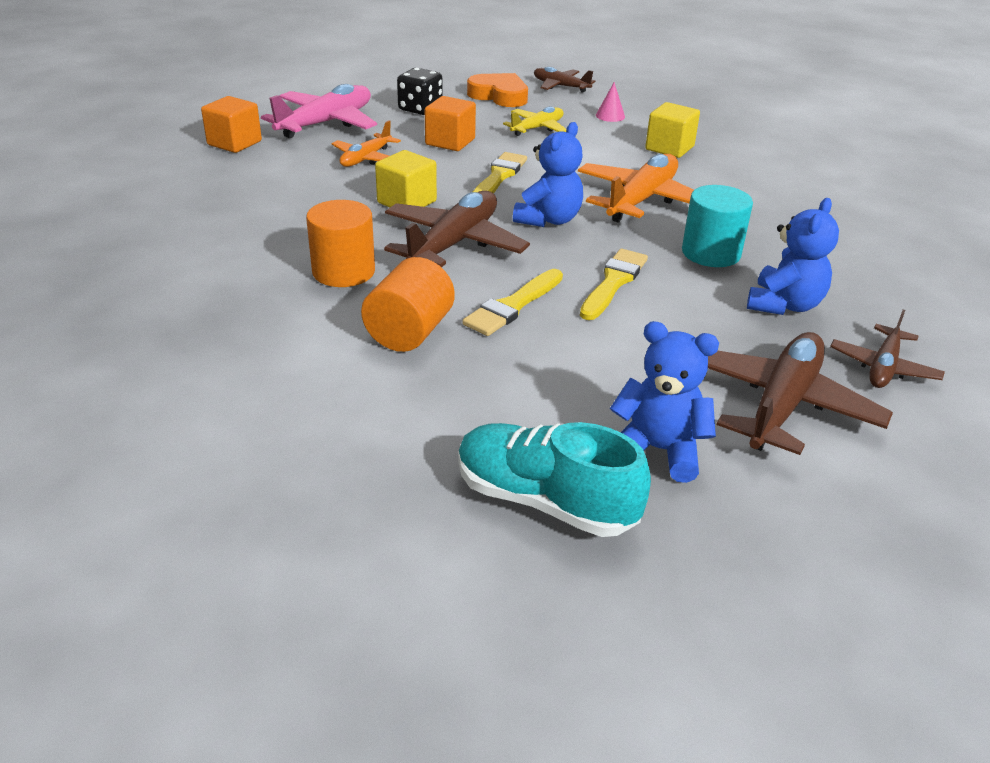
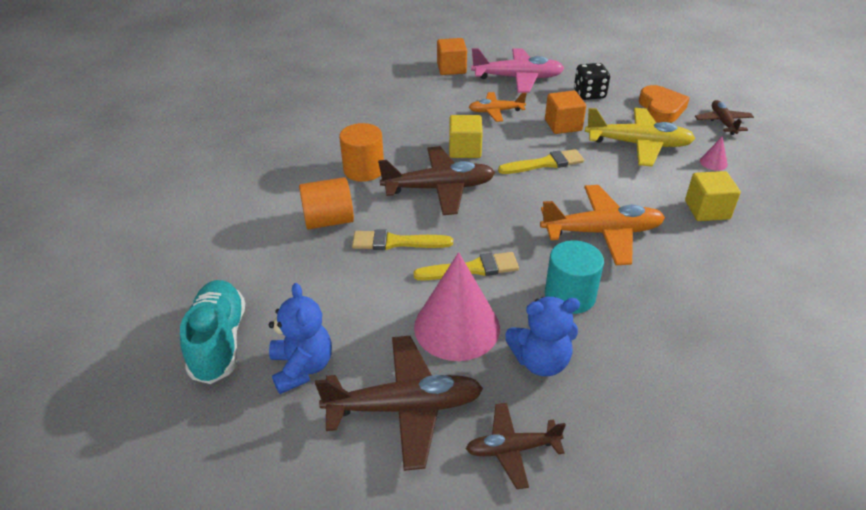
camera: 55 degrees right, 5 degrees up
(537, 128) = (638, 144): yellow plane -> yellow plane, size x1.73
(548, 220) = (517, 207): blue teddy bear -> none
(692, 327) = (457, 327): none -> pink cone

